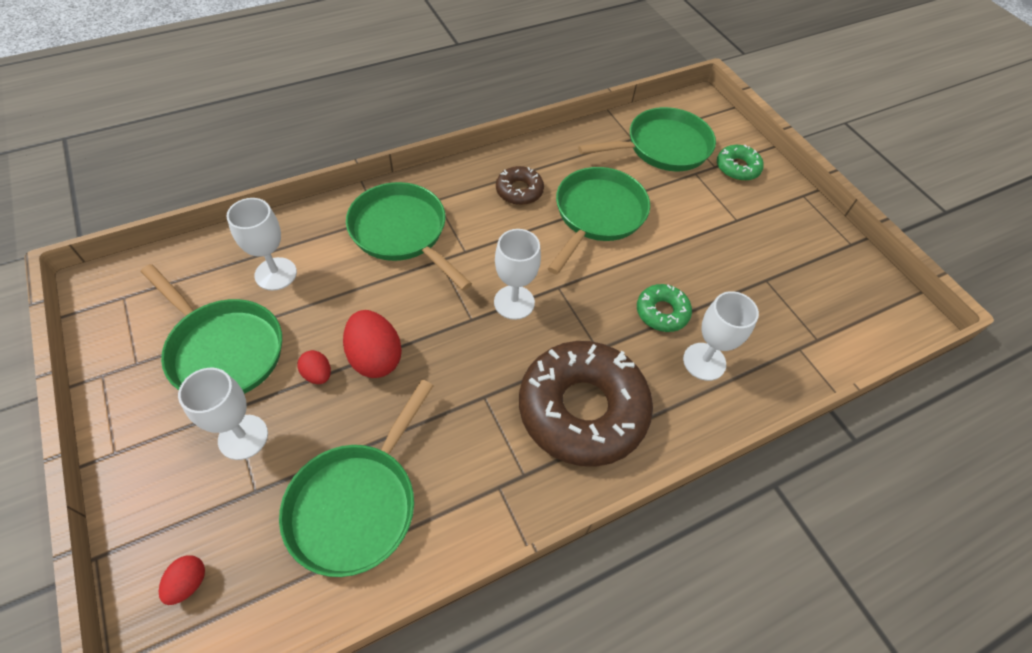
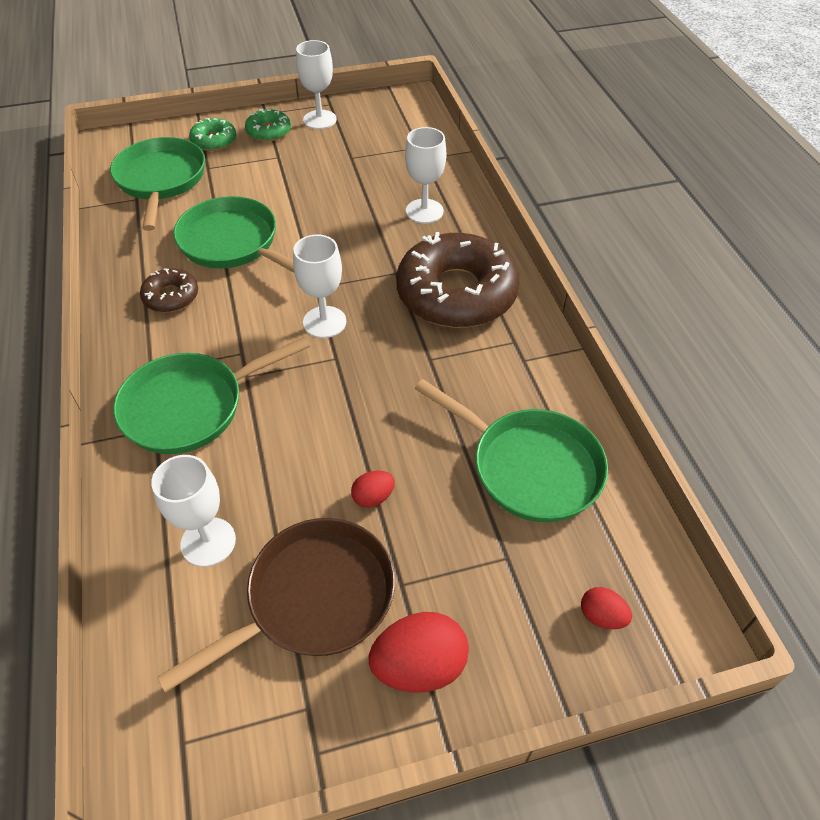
camera: 75 degrees left, 5 degrees down
(223, 349) = (312, 599): green pan -> brown pan
(243, 437) = (440, 571): white goblet -> white goblet (320, 120)
(375, 357) = (363, 443): red egg -> red egg (419, 666)
(662, 312) = (367, 224): green donut -> green donut (269, 131)

